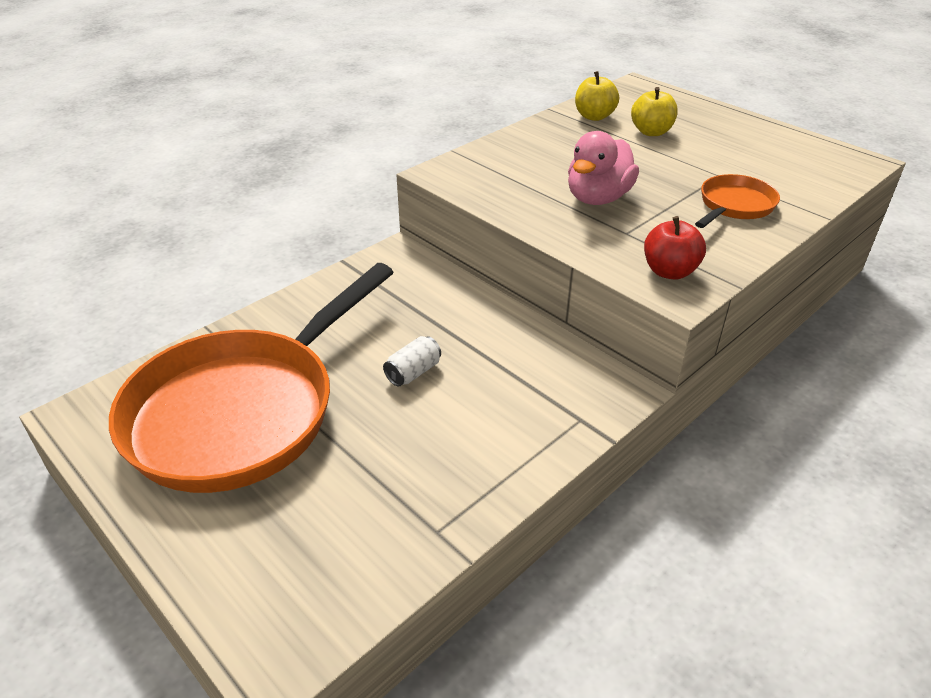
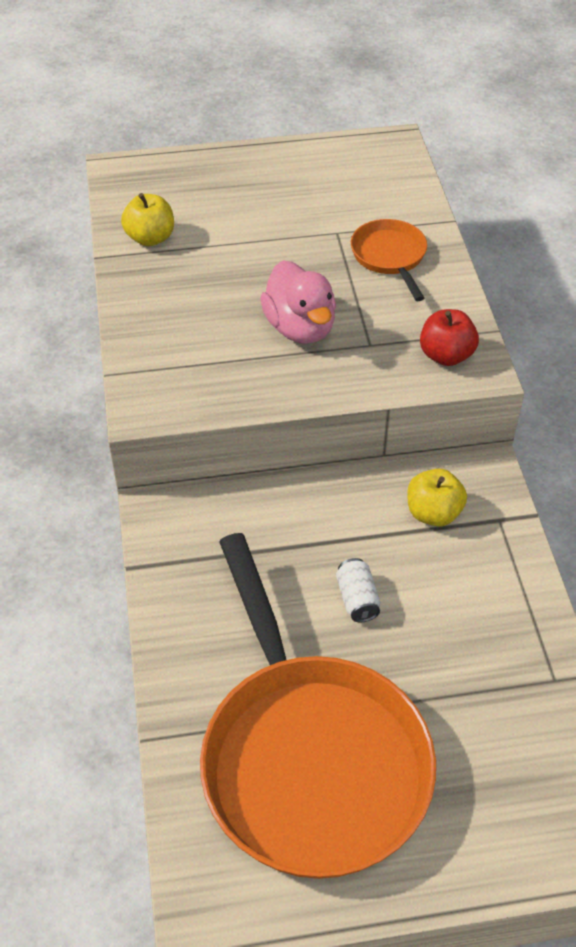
camera: 55 degrees left, 10 degrees up
(651, 132) = (221, 222): yellow apple -> yellow apple (433, 513)

